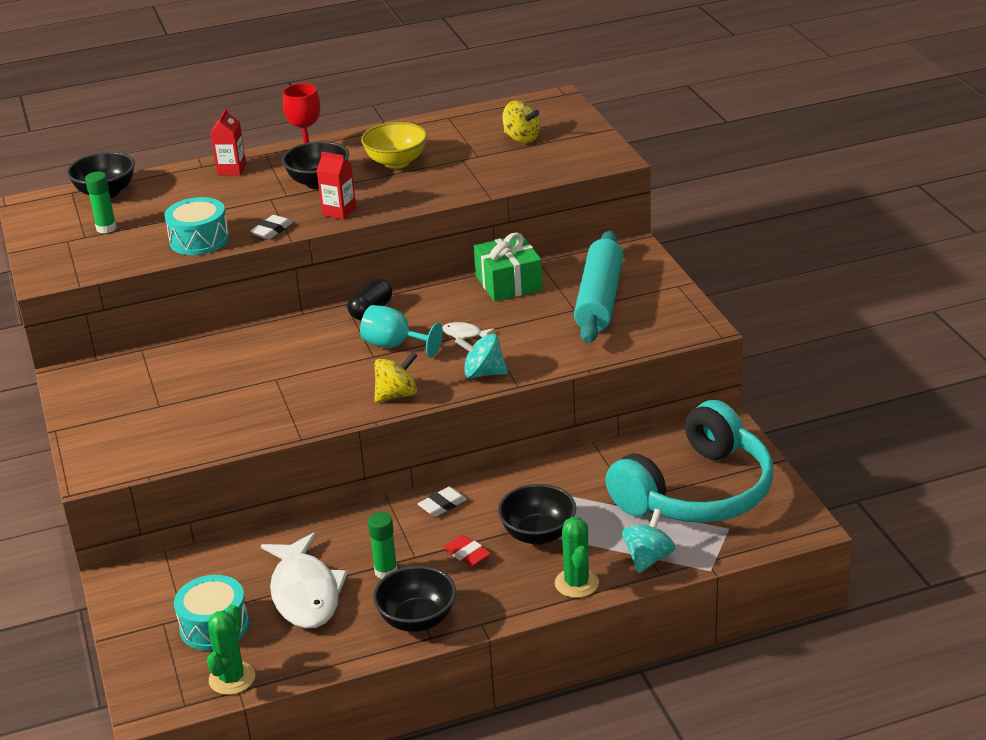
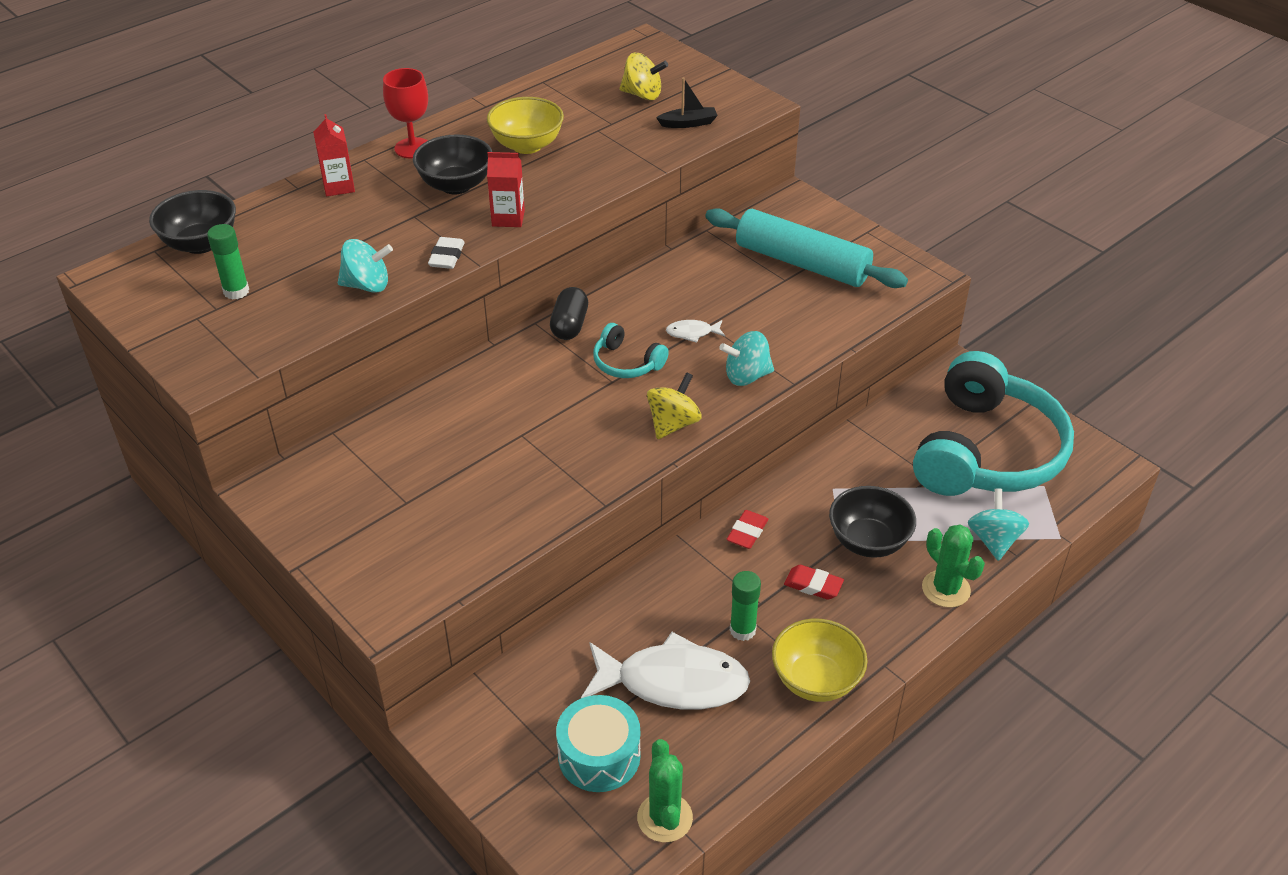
camera: 25 degrees left, 10 degrees up
(199, 240) = (367, 285): turquoise drum -> turquoise spinning top
(305, 593) = (673, 682): white fish -> white fish turned 45 degrees counterclockwise
(395, 345) = (626, 363): turquoise goblet -> turquoise headphones
(417, 620) = (815, 680): black bowl -> yellow bowl
(442, 505) = (747, 532): white eraser -> red eraser
(508, 283) = (694, 262): green gift -> none
(541, 165) = (688, 123): none -> black boat
(599, 299) = (802, 263): turquoise rolling pin -> turquoise rolling pin turned 45 degrees counterclockwise

